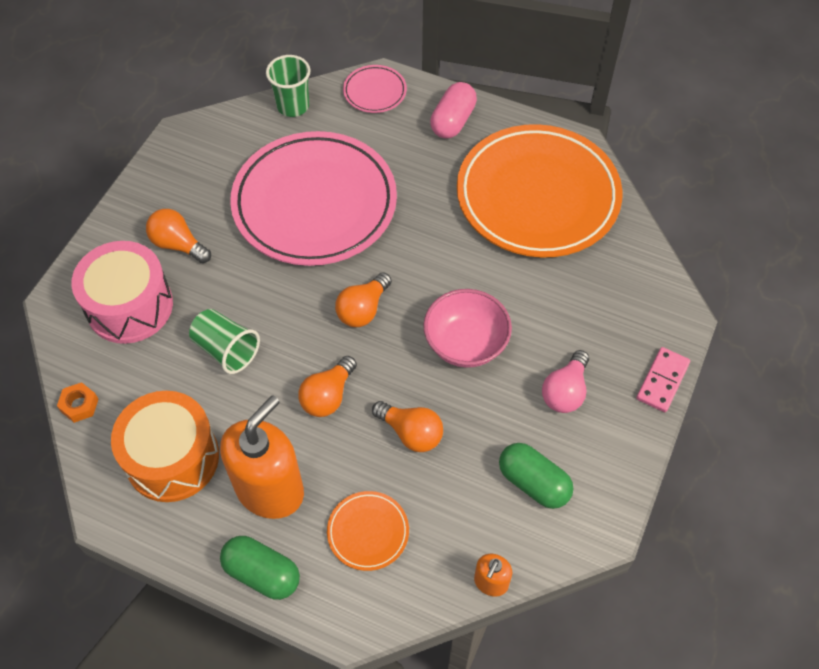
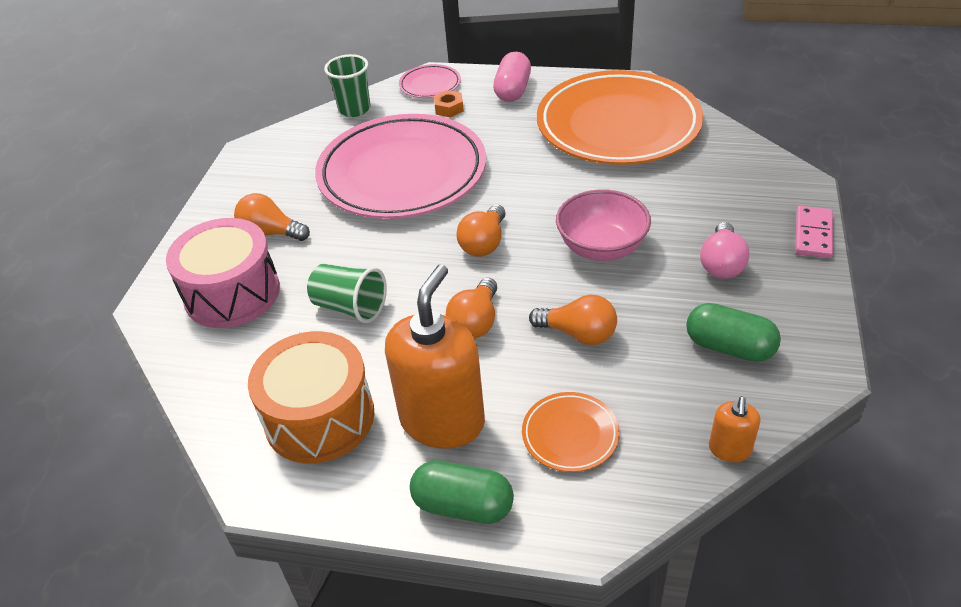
camera: 10 degrees left, 15 degrees down
(79, 405) = (197, 392): orange nut -> orange nut (449, 108)

